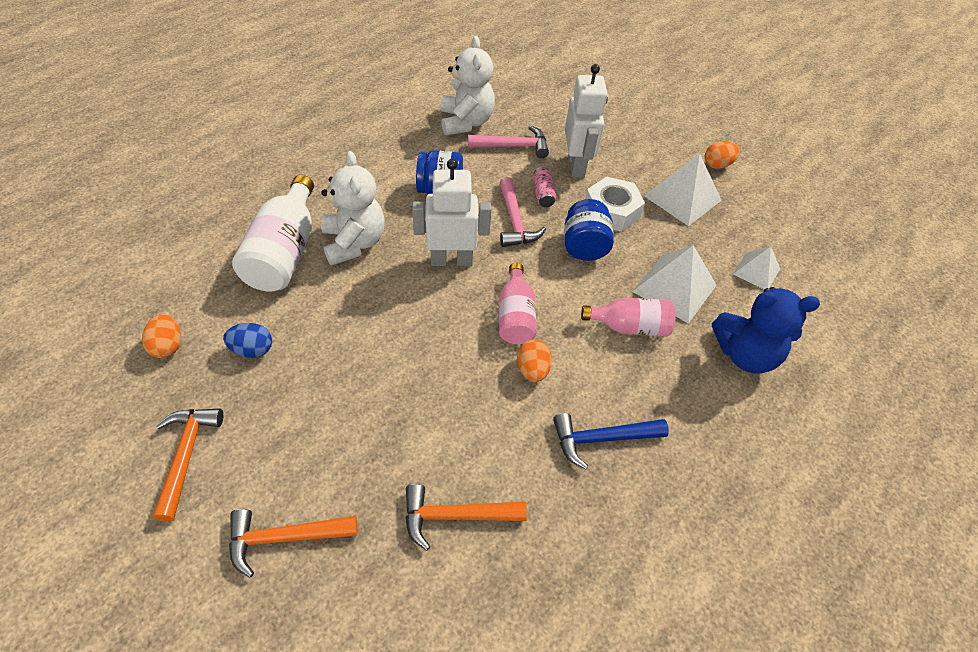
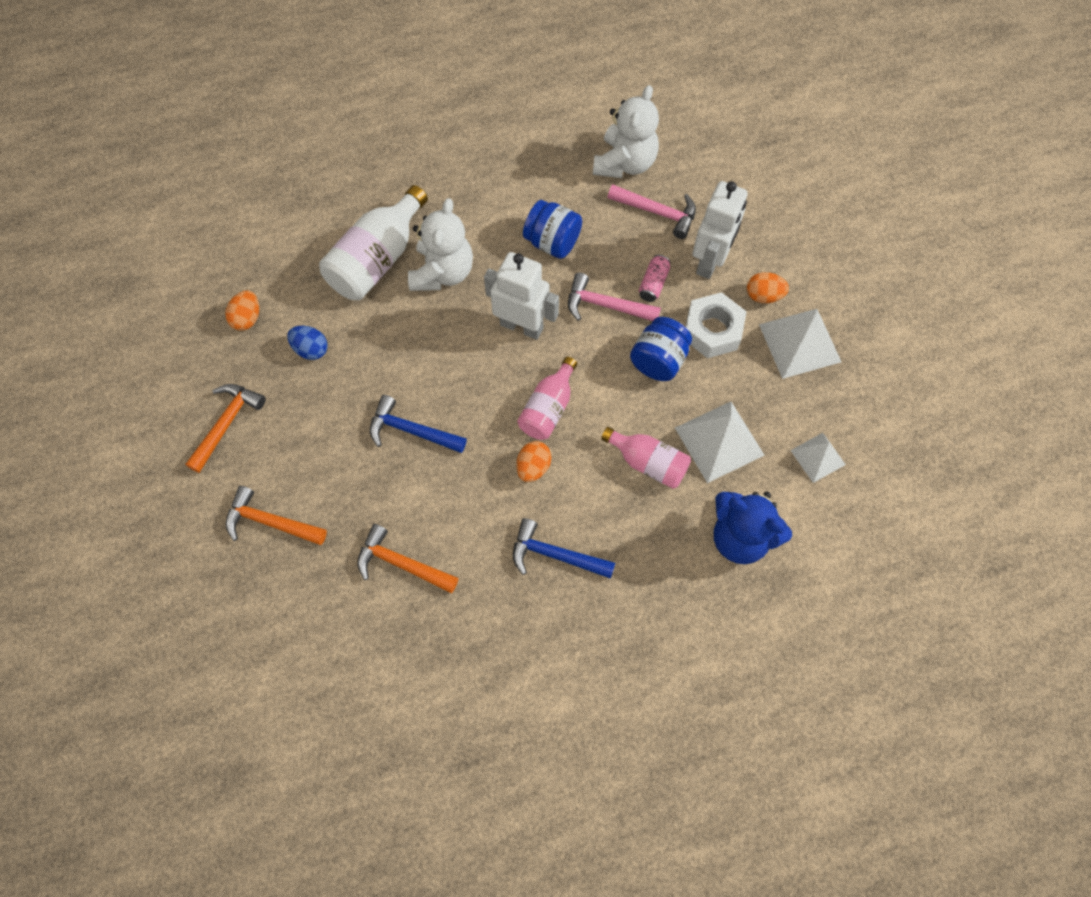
camera: 30 degrees right, 15 degrees up
(396, 384) = (412, 430): none -> blue hammer
(514, 221) = (606, 305): pink hammer -> pink hammer turned 90 degrees clockwise
(717, 165) = (869, 316): orange egg -> orange egg (763, 295)

